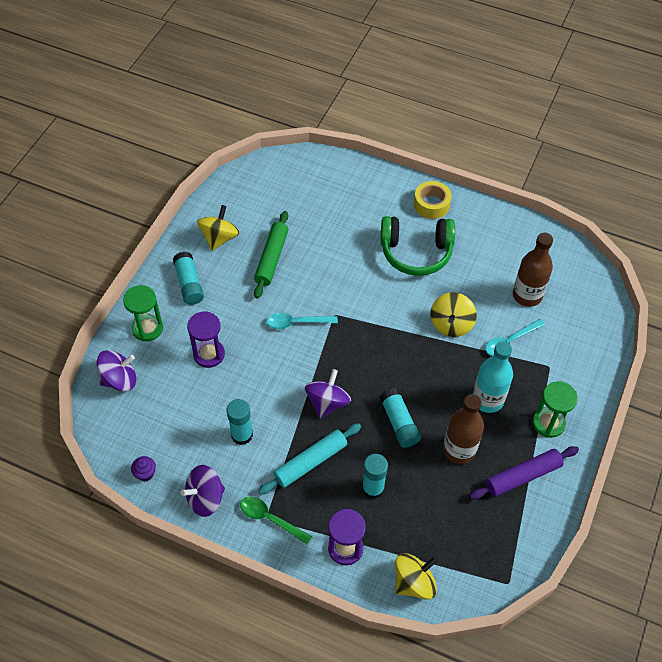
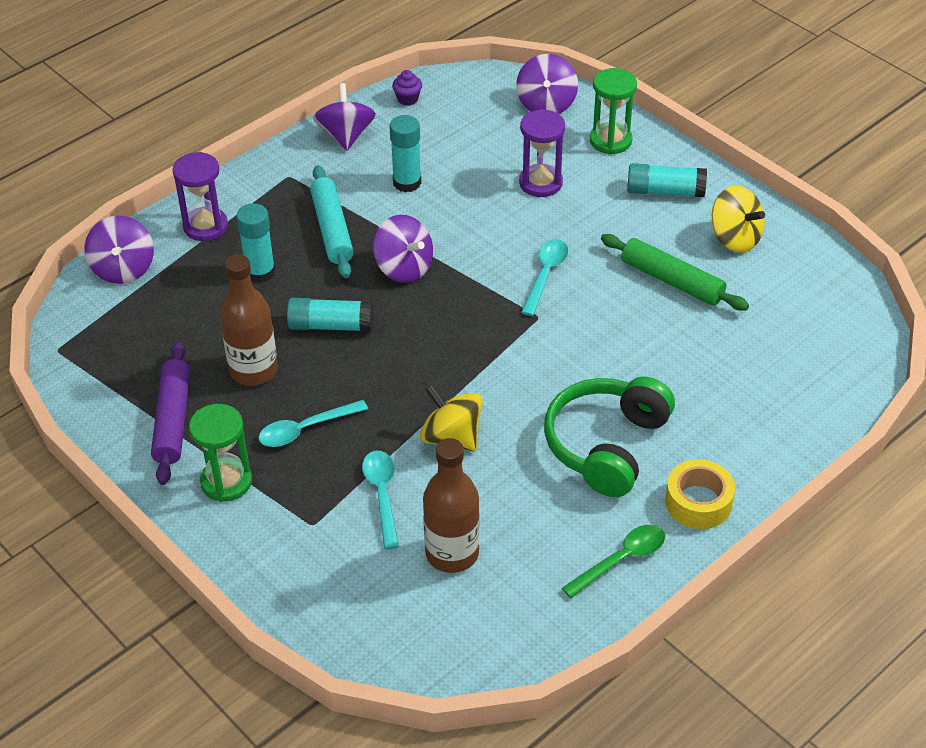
camera: 115 degrees right, 10 degrees down
(270, 519) = (285, 178): green spoon -> green spoon (621, 560)
(414, 582) = (123, 269): yellow spinning top -> purple spinning top
(487, 399) = (305, 429): turquoise bottle -> turquoise spoon

